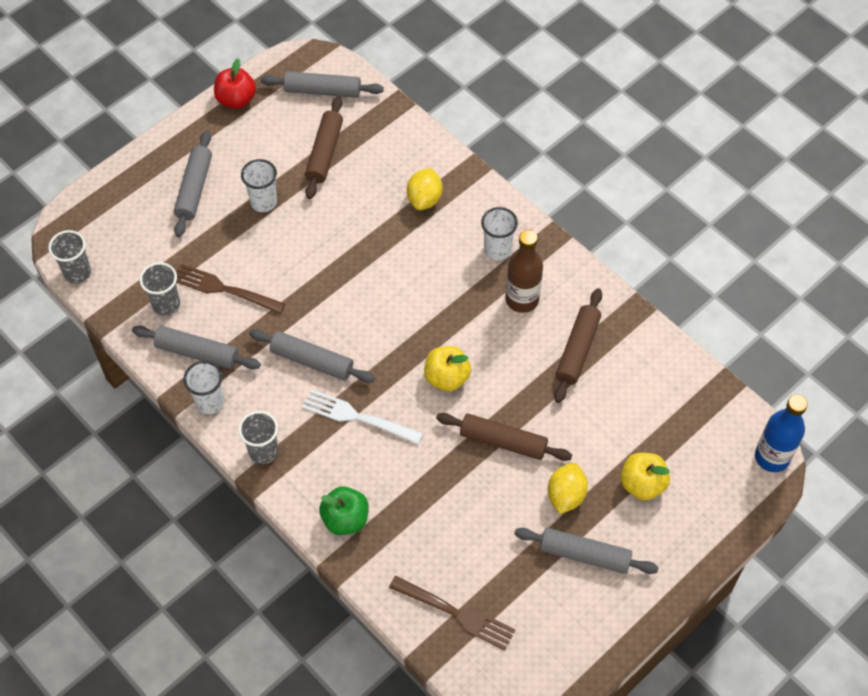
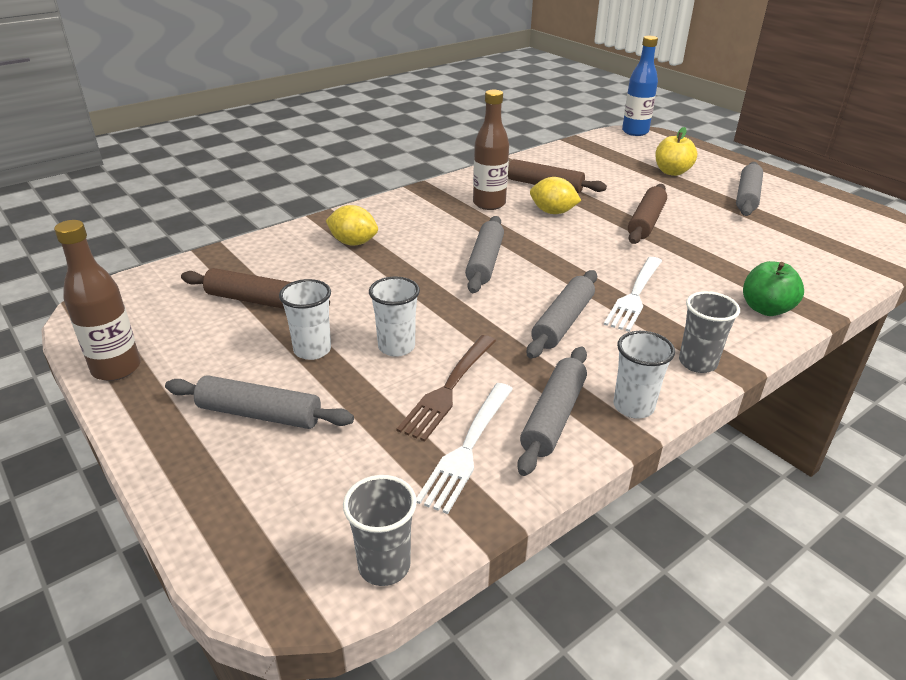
camera: 85 degrees left, 25 degrees down
(166, 304) = (467, 448): grey cup -> white fork
(236, 99) = (116, 368): red apple -> brown bottle
(322, 91) = (155, 298): grey rolling pin -> grey rolling pin (485, 262)
(447, 377) = (579, 244): yellow apple -> none
(456, 613) = (839, 254): brown fork -> none
(497, 249) = (429, 211): white cup -> white cup (396, 347)
(566, 495) = (693, 200): yellow lemon -> yellow lemon (553, 212)

